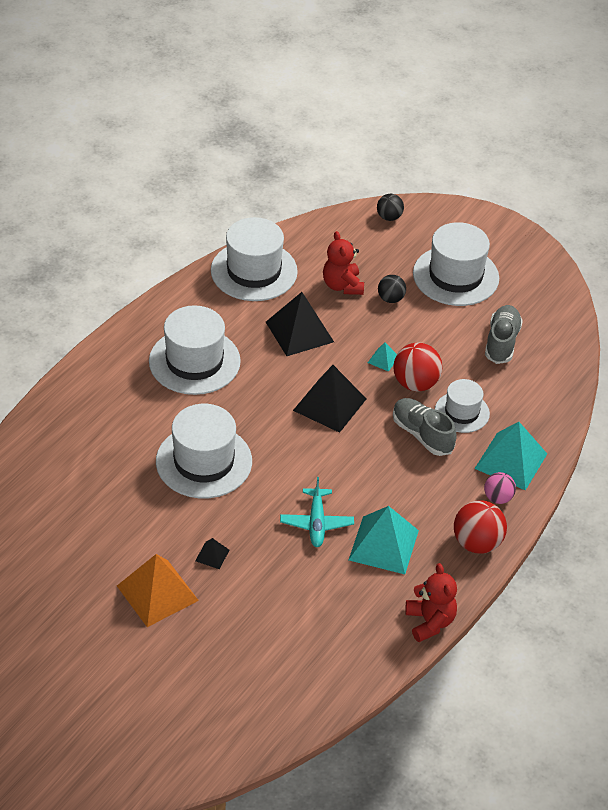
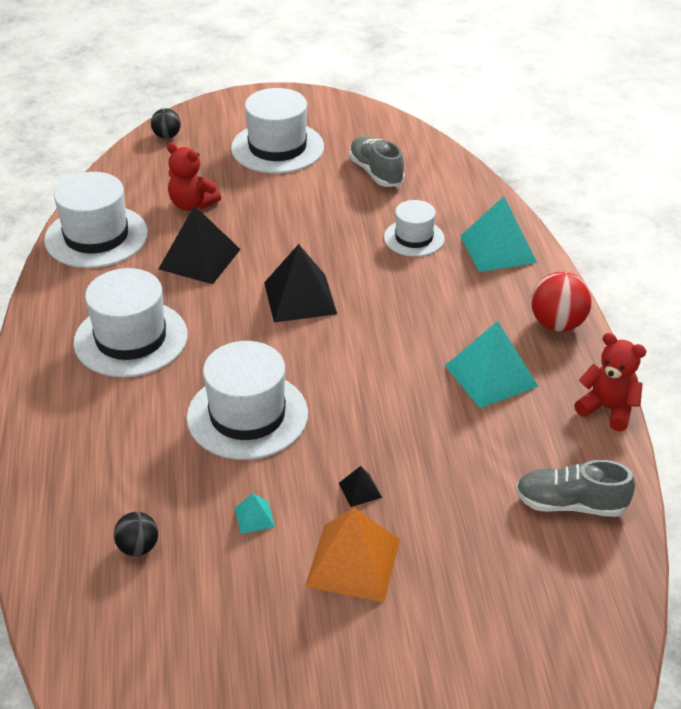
camera: 40 degrees left, 5 degrees down
(316, 523) = (414, 397): turquoise plane -> none
(383, 359) = (299, 238): turquoise pyramid -> turquoise pyramid (254, 517)
(390, 299) = (246, 191): black ball -> black ball (138, 547)
(415, 383) = (349, 239): red ball -> none
(422, 434) = (406, 273): grey shoe -> grey shoe (570, 504)
(498, 498) = (525, 281): pink ball -> none

